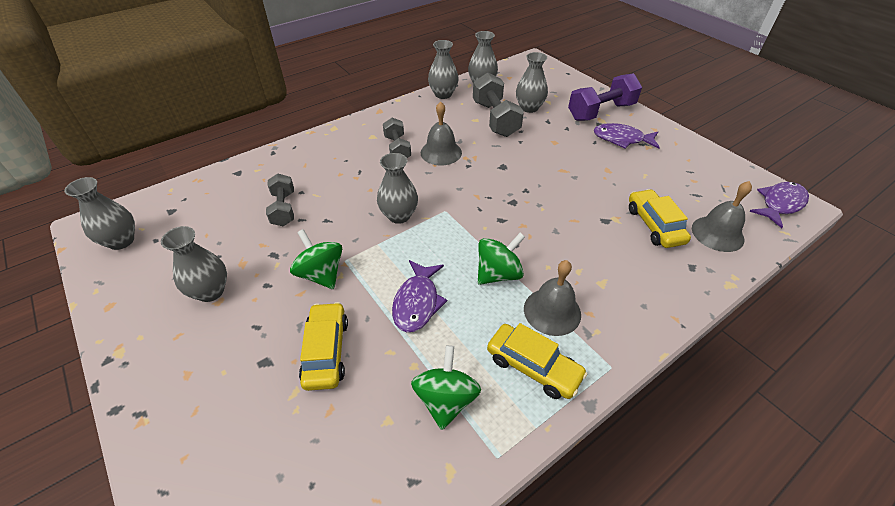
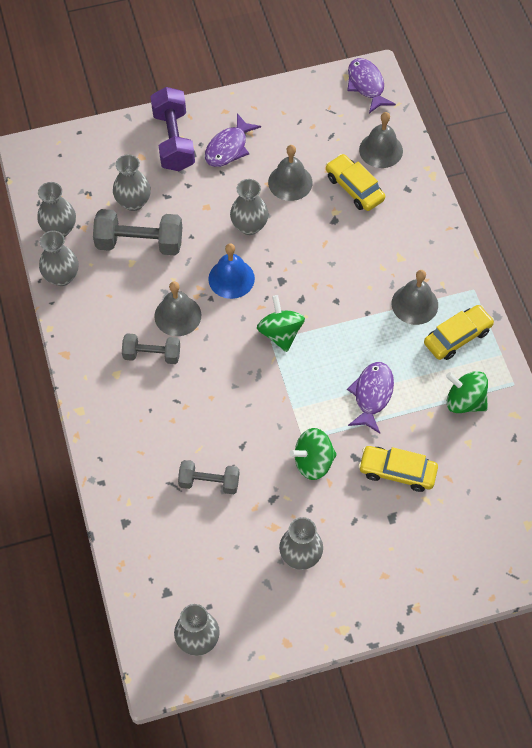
camera: 70 degrees left, 15 degrees up
(399, 215) = (261, 381): grey vase -> grey vase (249, 226)
(417, 302) = (372, 395): purple fish -> purple fish turned 105 degrees counterclockwise
(495, 172) = (231, 278): none -> blue bell
(498, 274) = (364, 326): green spinning top -> green spinning top (280, 333)
(621, 181) = (290, 182): none -> grey bell
(654, 225) = (354, 188): yellow car -> yellow car turned 45 degrees clockwise

